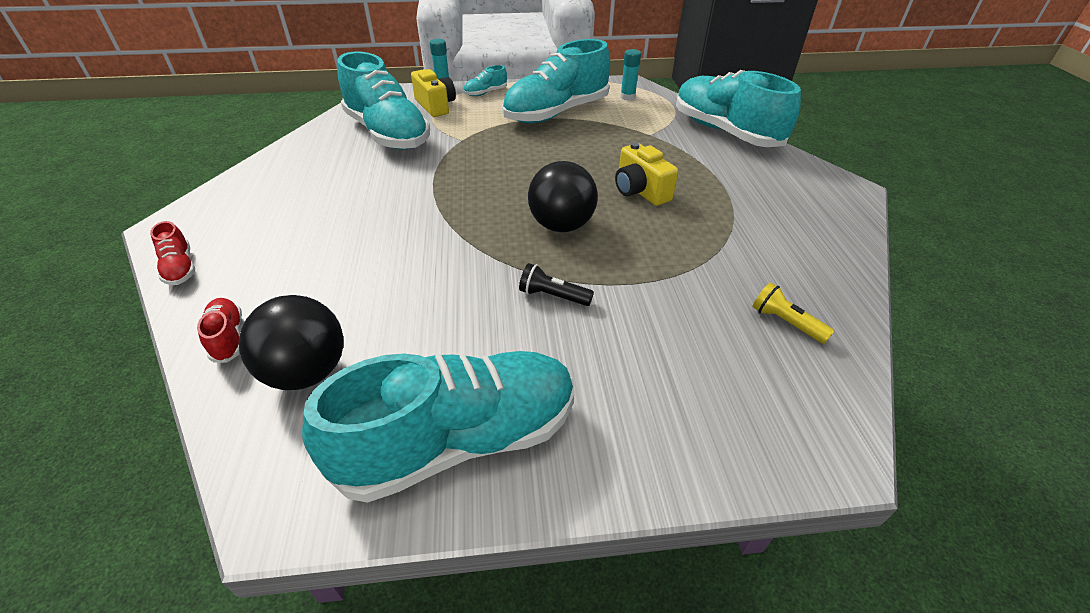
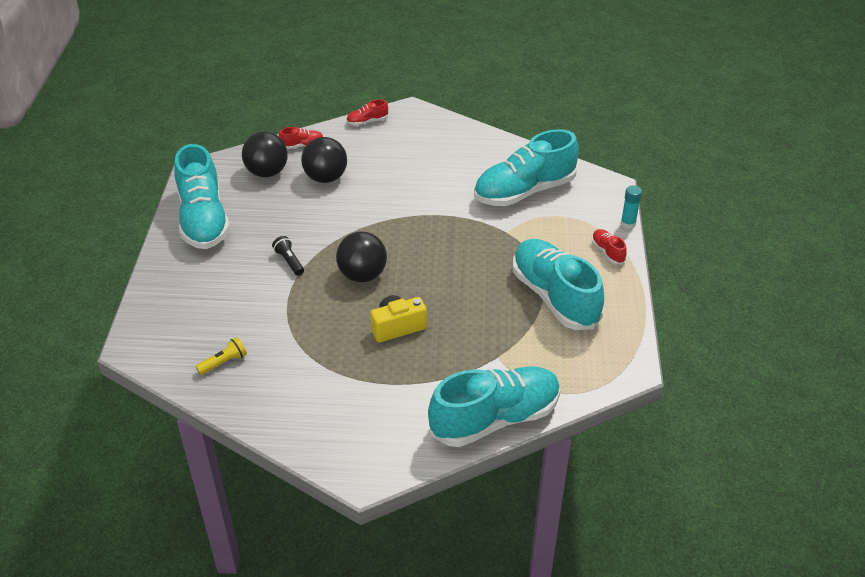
camera: 100 degrees right, 0 degrees up
(337, 291) = (325, 178): none -> black ball
(435, 106) = (578, 218): yellow camera -> none
(485, 93) = (607, 252): turquoise shoe -> red shoe
(553, 296) = (289, 261): black flashlight -> black flashlight turned 60 degrees counterclockwise
(627, 97) = (591, 359): turquoise glue stick -> none

